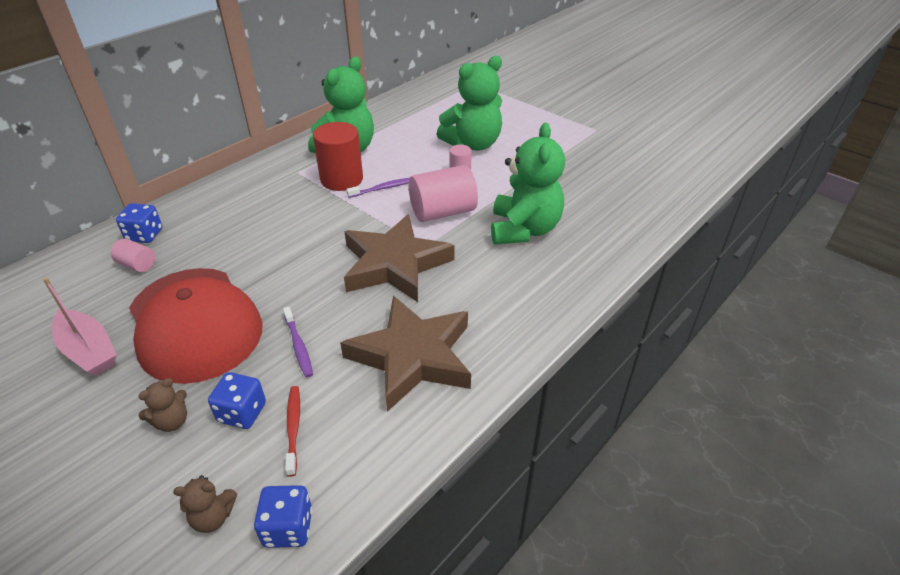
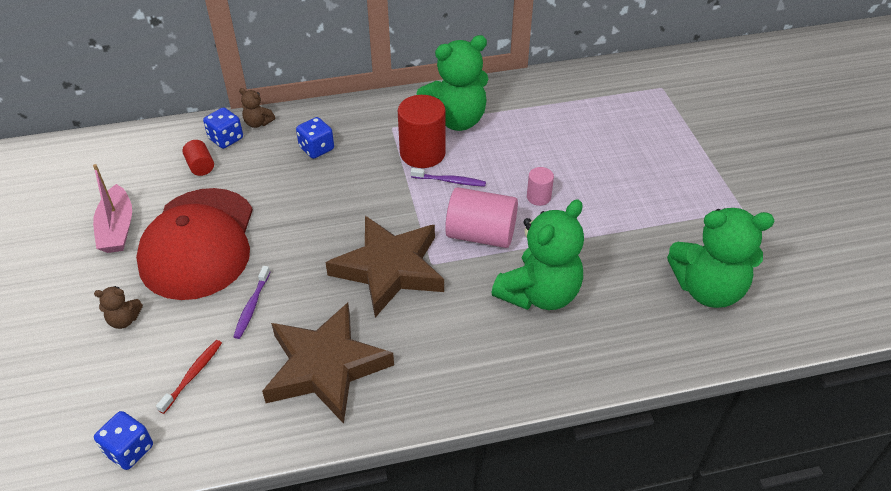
camera: 35 degrees right, 5 degrees up
(137, 265) = (200, 166): pink cylinder -> red cylinder
(213, 517) = (94, 410): brown teddy bear -> brown teddy bear (258, 123)
(242, 413) = (171, 341): blue dice -> blue dice (316, 148)
(473, 144) = (584, 168): green teddy bear -> green teddy bear (708, 289)

